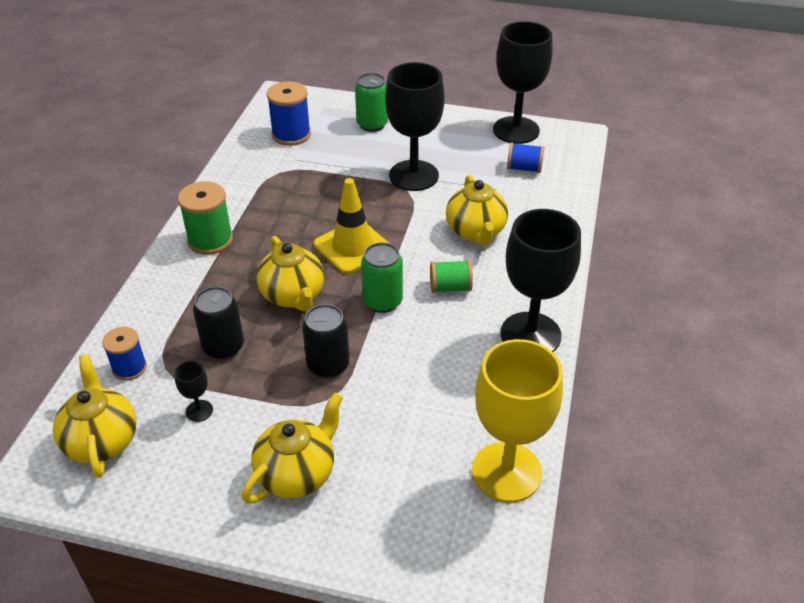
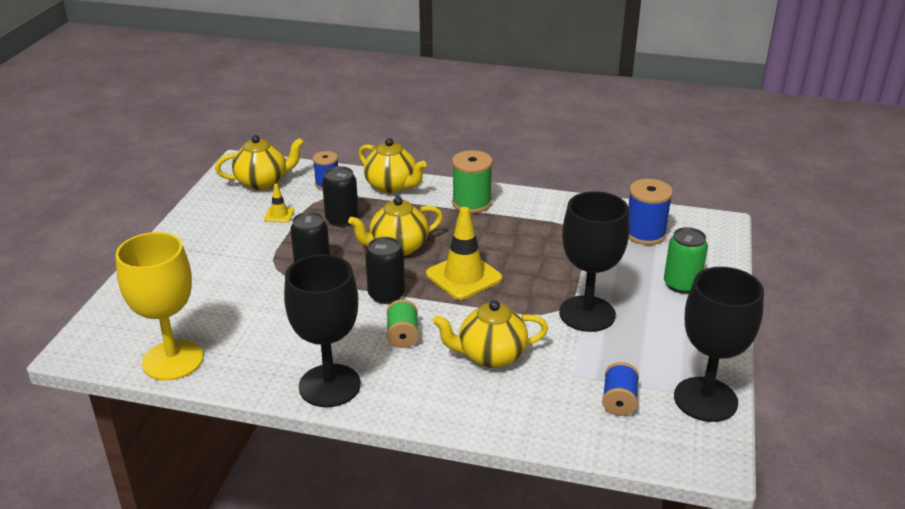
camera: 90 degrees right, 10 degrees down
(199, 411) = (279, 215): black goblet -> yellow traffic cone
(297, 473) = (208, 258): yellow teapot -> yellow teapot (392, 186)
(382, 301) = (386, 295): green can -> black can

